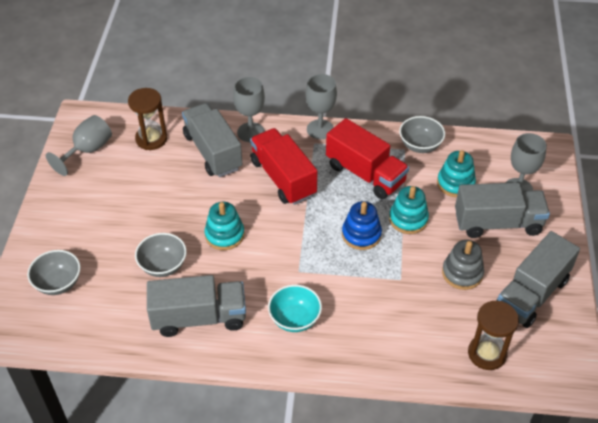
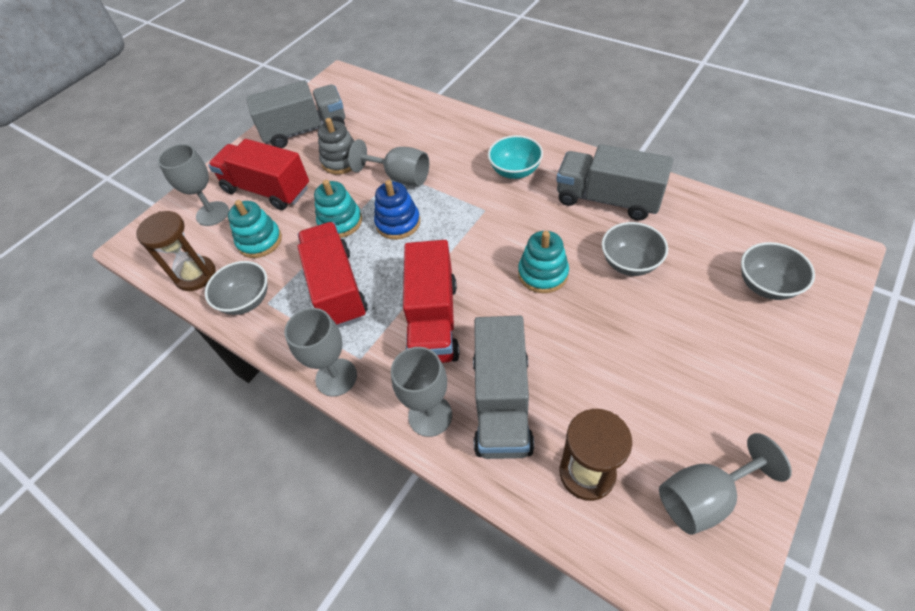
camera: 145 degrees left, 5 degrees up
(394, 276) = (400, 177): none -> grey goblet
(487, 353) = (380, 105): brown hourglass -> brown hourglass (195, 275)
(497, 223) = (267, 190): grey truck -> red truck

